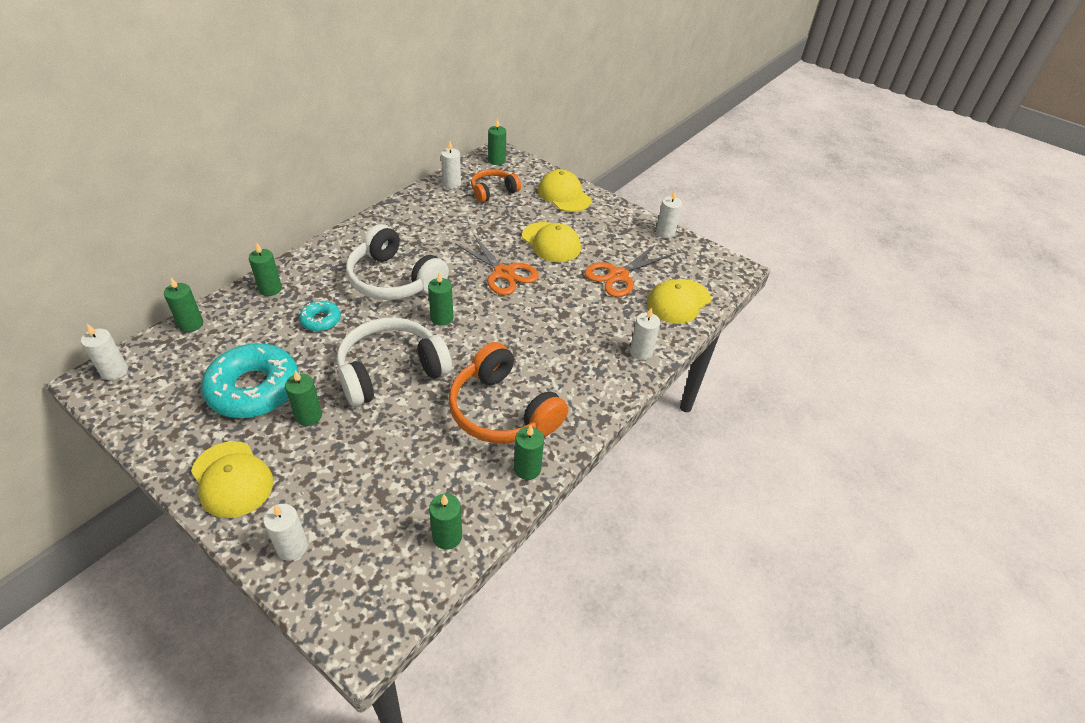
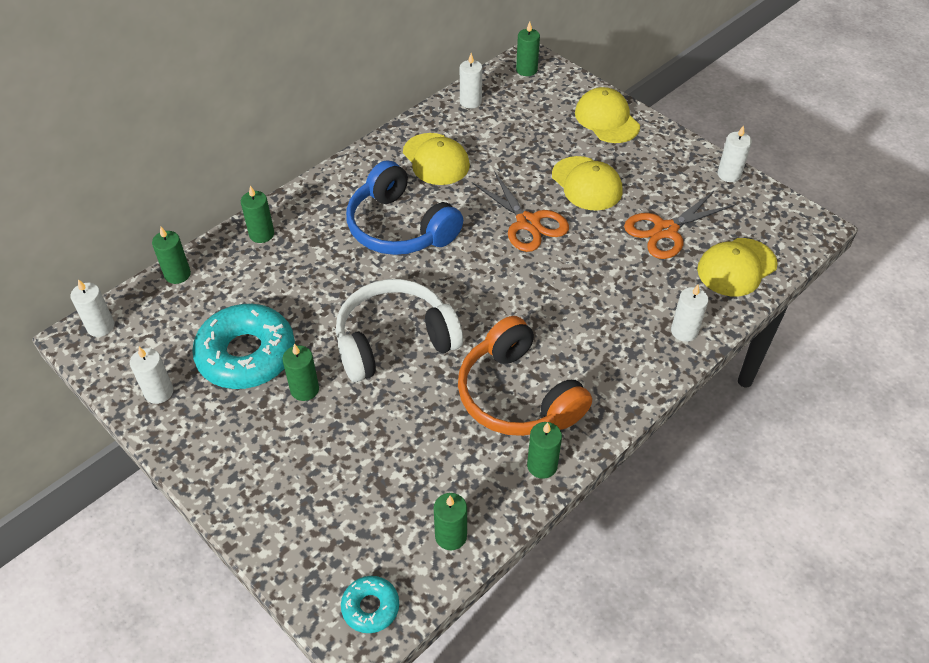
camera: 10 degrees right, 5 degrees up
(232, 479) = (226, 456): yellow cap -> yellow cap (436, 159)
(292, 547) = (288, 535): white candle -> white candle (159, 392)
(321, 320) = (317, 275): turquoise donut -> turquoise donut (370, 607)
(394, 280) = (400, 227): white headphones -> blue headphones
(442, 318) = (453, 278): green candle -> none
(493, 191) = (520, 113): orange headphones -> none

